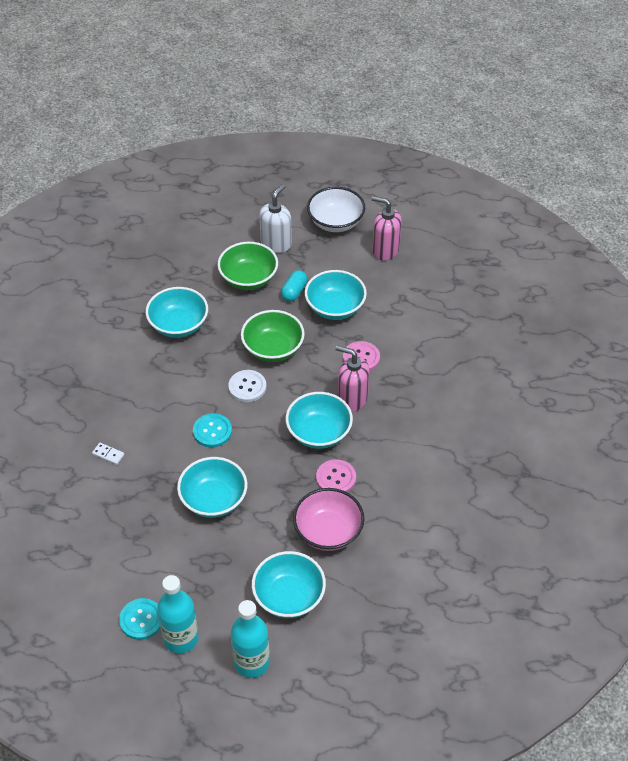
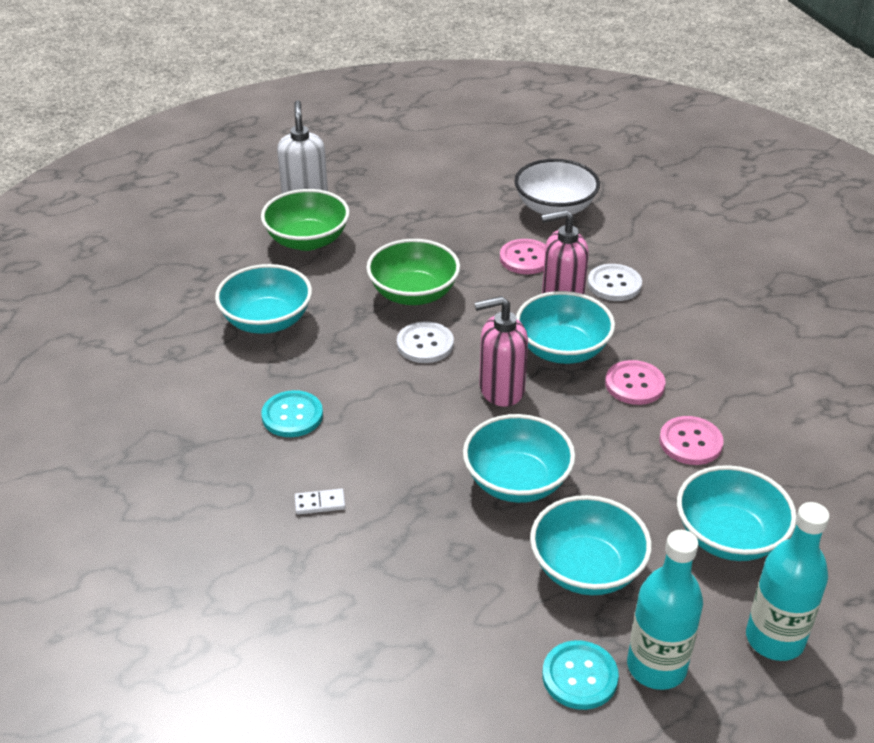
camera: 35 degrees left, 10 degrees down
(212, 431) = (432, 409): turquoise button -> turquoise button (292, 416)
(294, 292) = (377, 231): turquoise capsule -> none
(328, 531) = (690, 442): pink bowl -> pink button
(335, 222) = (354, 152): white bowl -> white bowl (555, 208)
(335, 307) = (442, 226): turquoise bowl -> turquoise bowl (587, 569)
(385, 250) = (438, 155): pink soap dispenser -> pink soap dispenser (501, 390)
(395, 405) = (614, 284): none -> white button

